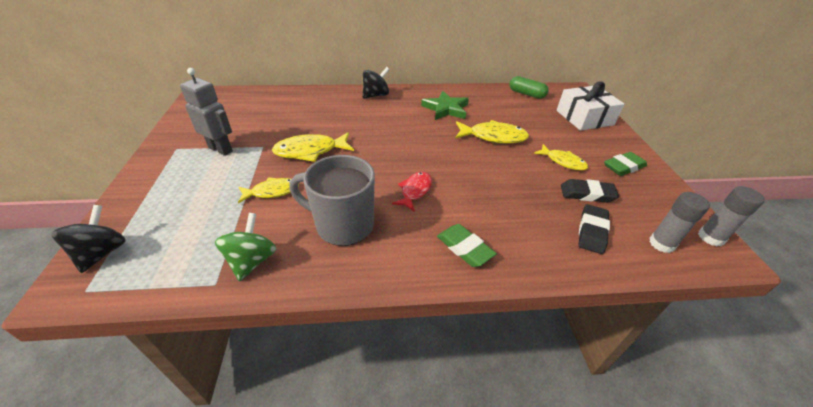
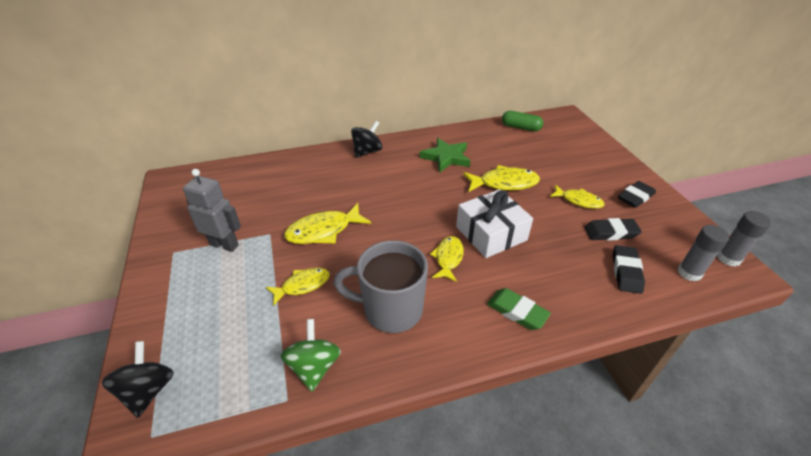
camera: 10 degrees left, 0 degrees up
(415, 191) = (448, 258): red fish -> yellow fish
(584, 118) = (584, 147): white gift -> white gift (491, 233)
(623, 167) = (635, 197): green eraser -> black eraser

